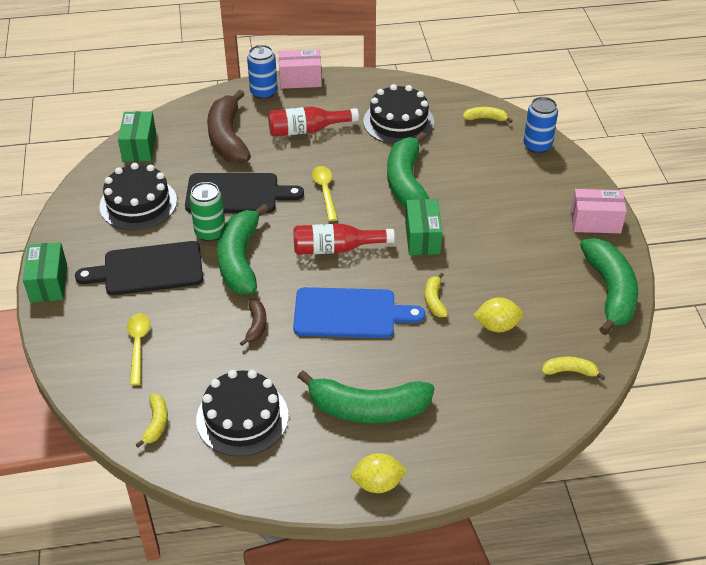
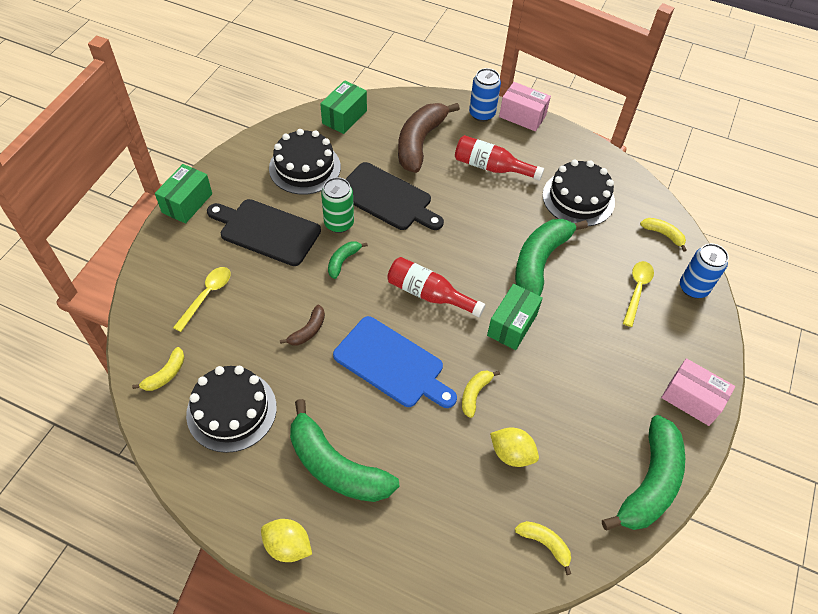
camera: 30 degrees right, 10 degrees up
(240, 259) = (343, 261): green banana -> green banana, size x0.46
(325, 191) = (461, 234): yellow spoon -> yellow spoon (637, 290)

